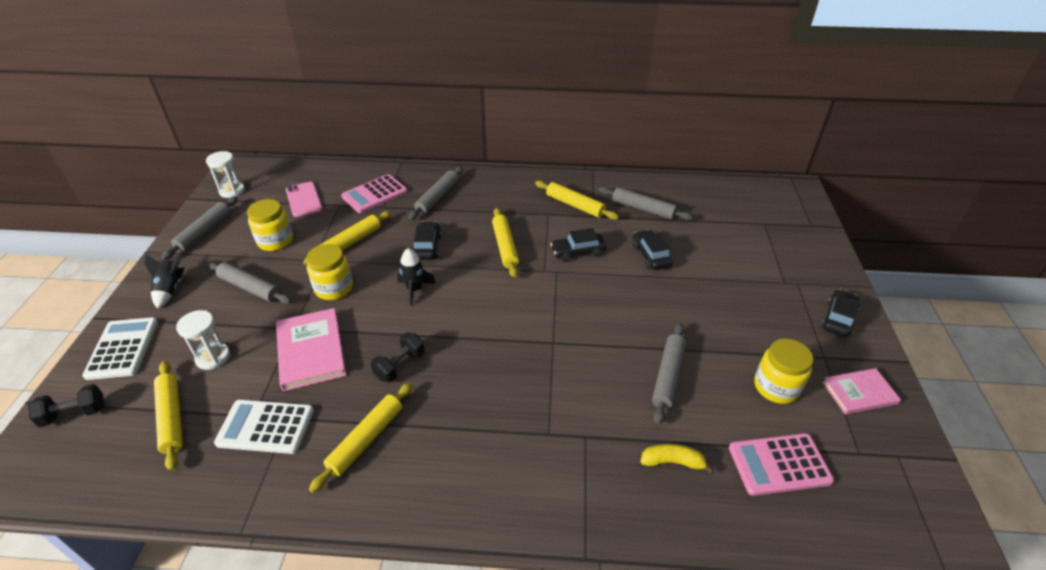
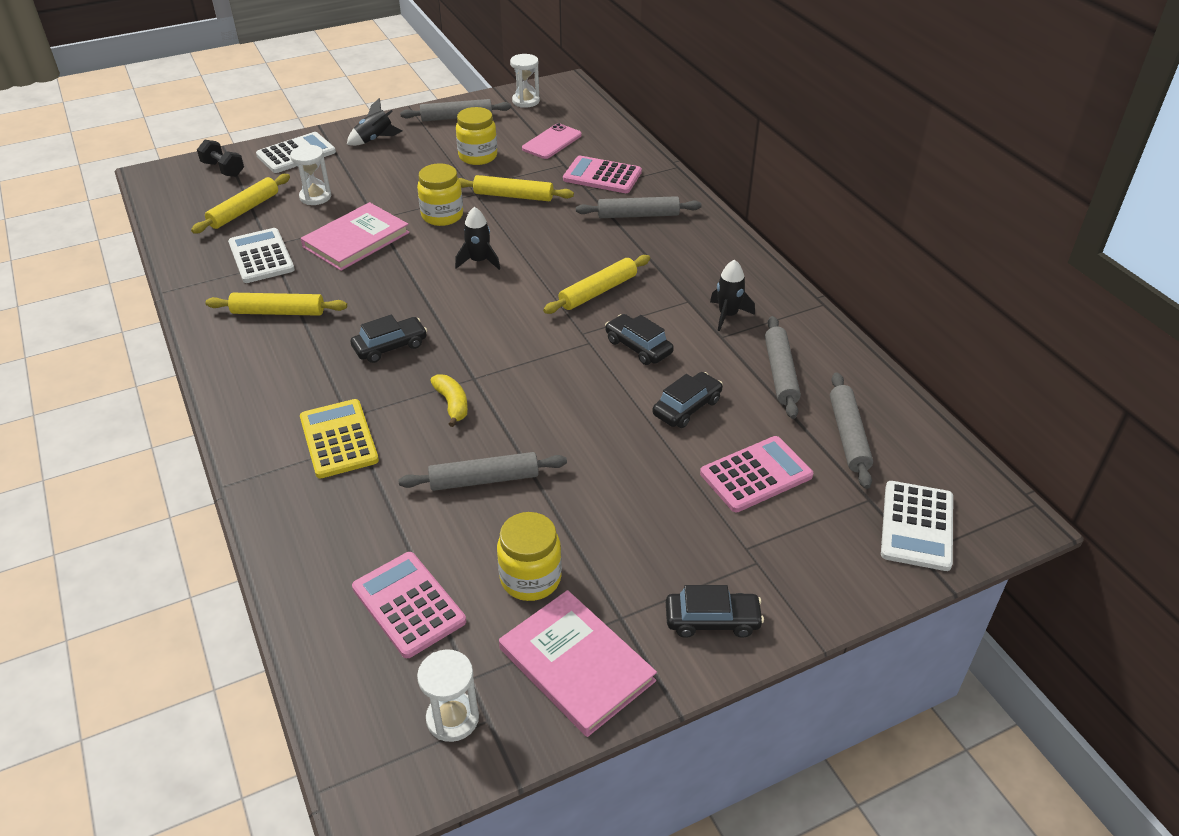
camera: 60 degrees right, 0 degrees up
(250, 288) = (407, 174): grey rolling pin -> grey rolling pin (848, 436)
(400, 365) = (373, 294): black dumbbell -> none
(427, 247) = (550, 242): black car -> black car (390, 346)
(573, 449) = (338, 439): none -> yellow calculator
(575, 205) = (728, 315): yellow rolling pin -> black rocket
(672, 462) = (363, 515): yellow banana -> yellow banana (452, 404)
(725, 254) = (756, 475): none -> pink calculator
(791, 217) = (917, 526): none -> white calculator
(859, 393) = (576, 665): pink book -> pink book, size x1.56
(893, 475) = (452, 718): none -> white hourglass

